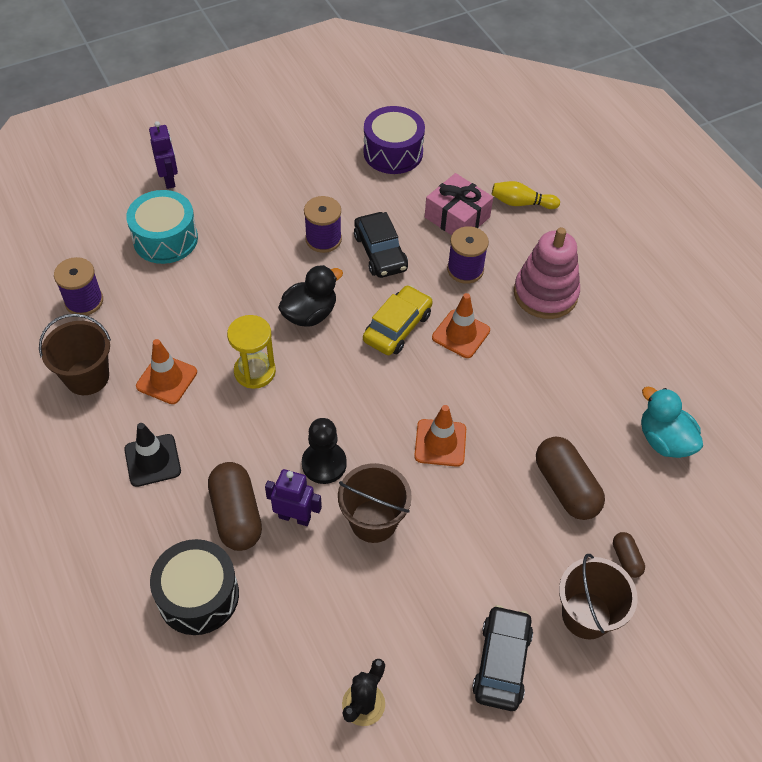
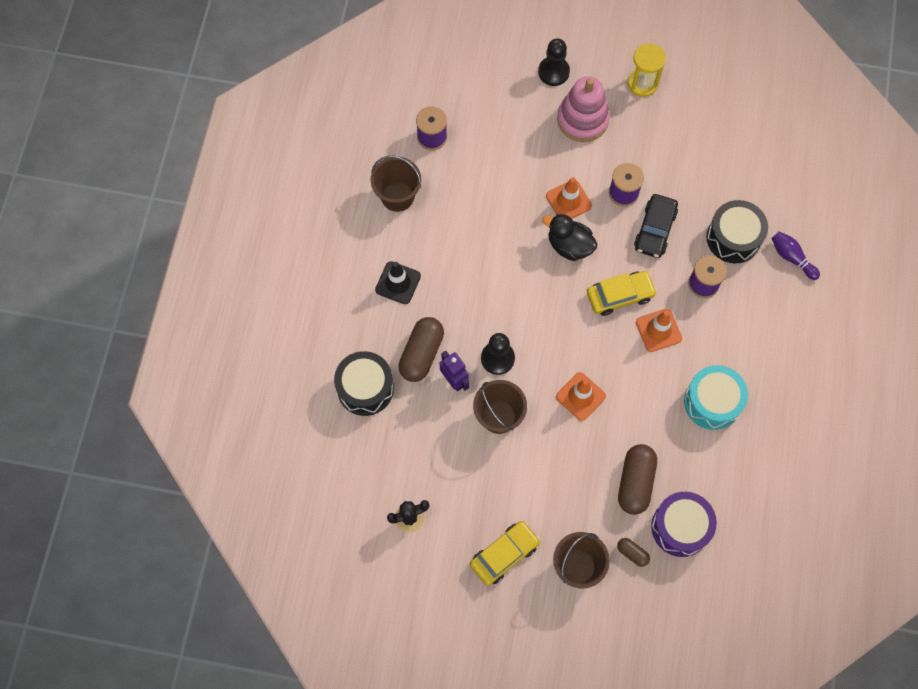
camera: 40 degrees right, 15 degrees up
(165, 239) = (516, 121): turquoise drum -> turquoise drum (712, 402)
(167, 379) = (444, 231): orange traffic cone -> orange traffic cone (568, 201)
(169, 179) = (553, 72): purple robot -> black pawn
(255, 371) = (502, 264): yellow hourglass -> yellow hourglass (642, 83)
(310, 314) = (569, 245): black duck -> black duck turned 150 degrees counterclockwise
(393, 152) = (732, 151): purple drum -> purple drum (680, 527)
(457, 217) = (733, 238): pink gift -> black drum
(502, 662) = (504, 554): black car -> yellow car
(521, 203) = (791, 258): yellow bowling pin -> purple bowling pin
(545, 294) = (744, 341): pink stacking toy -> pink stacking toy (582, 119)
(626, 559) = (632, 553): brown capsule -> brown capsule turned 75 degrees counterclockwise
(664, 440) = (728, 500): turquoise duck -> none

